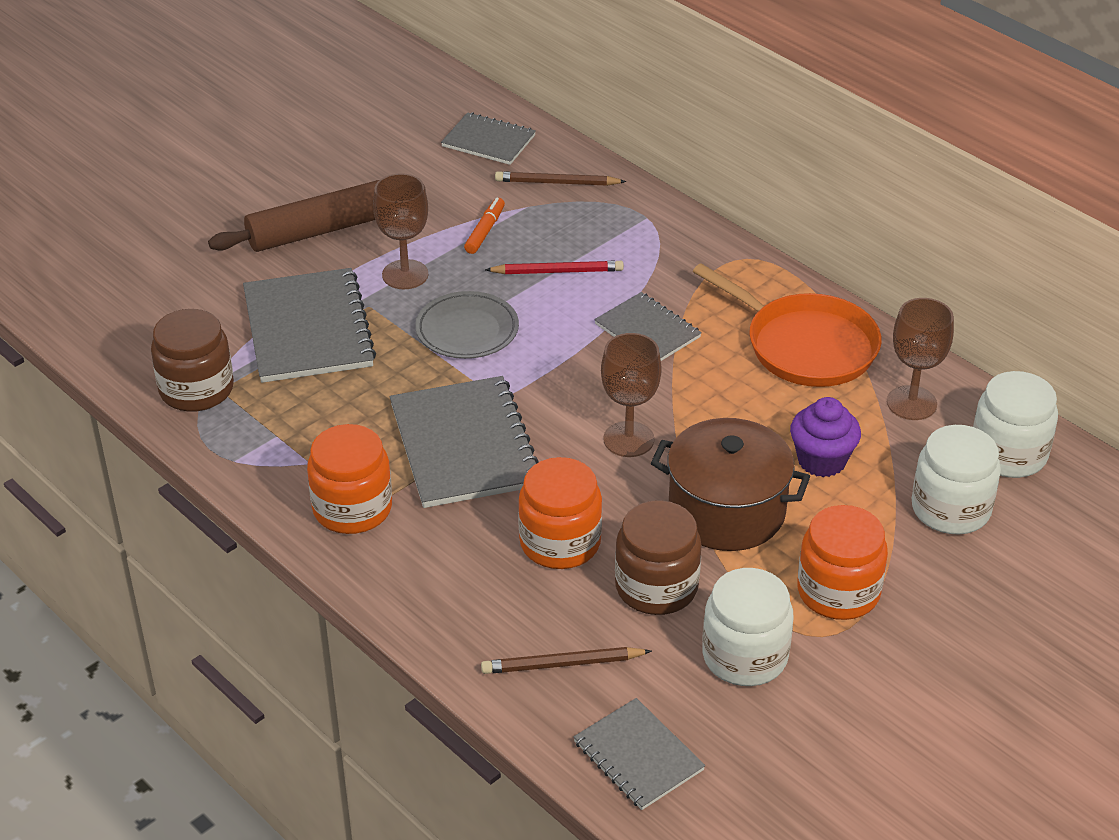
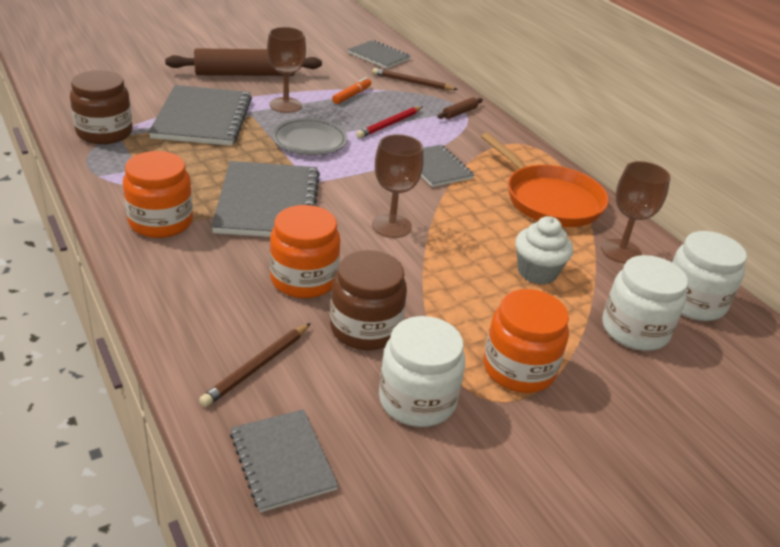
camera: 10 degrees right, 5 degrees down
(558, 272) = (389, 124): red pencil -> red pencil turned 120 degrees clockwise
(562, 664) = (256, 367): brown pencil -> brown pencil turned 60 degrees counterclockwise
(643, 224) = (459, 113): none -> brown rolling pin
(726, 511) = (447, 289): brown pot -> none
(821, 460) = (537, 272): purple cupcake -> white cupcake

